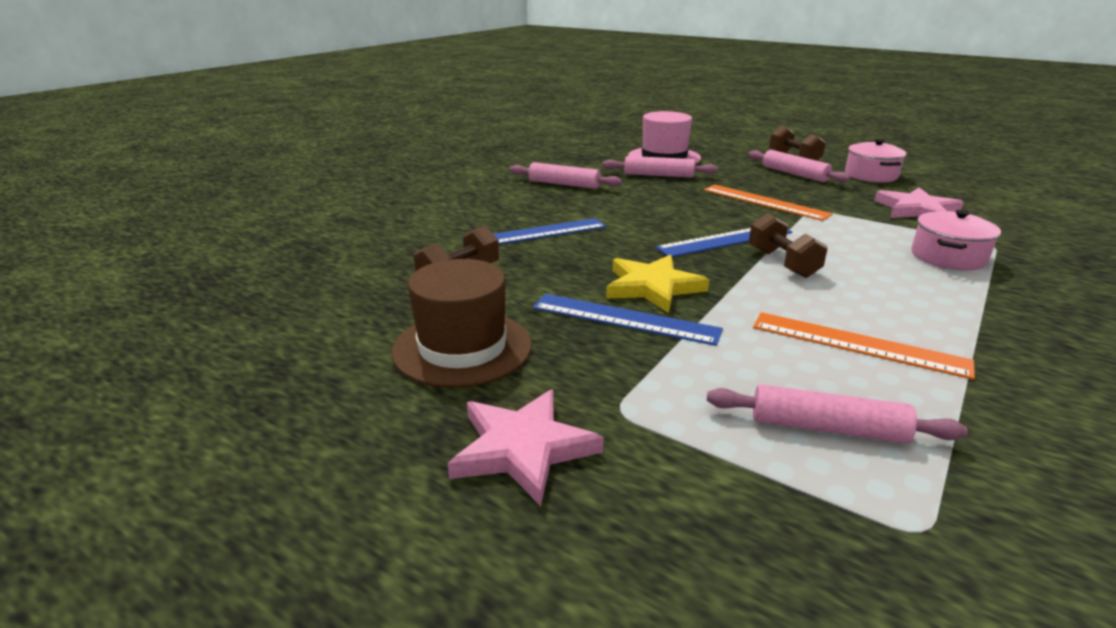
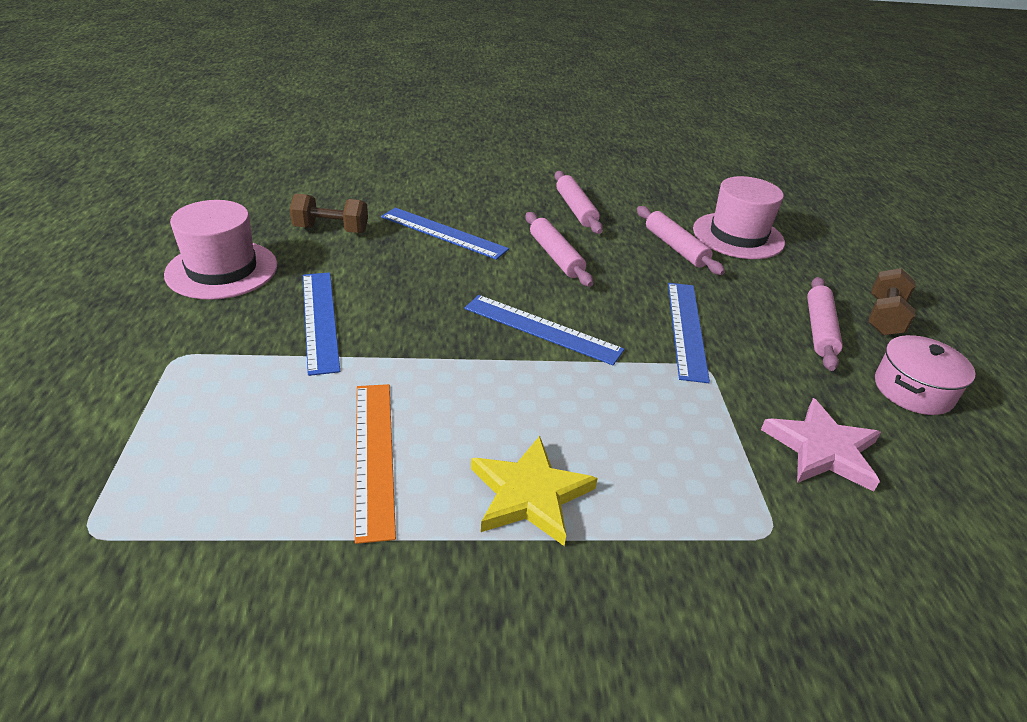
camera: 50 degrees right, 10 degrees up
(462, 348) = (222, 269): brown hat -> pink hat
(523, 448) = (110, 333): pink star -> none
(653, 287) = (392, 317): yellow star -> yellow star (530, 494)
(765, 202) = (687, 329): orange ruler -> blue ruler
(782, 263) = (521, 375): brown dumbbell -> none
(827, 428) = (209, 461): pink rolling pin -> pink rolling pin (555, 256)
(948, 257) = (677, 495): pink pot -> none

